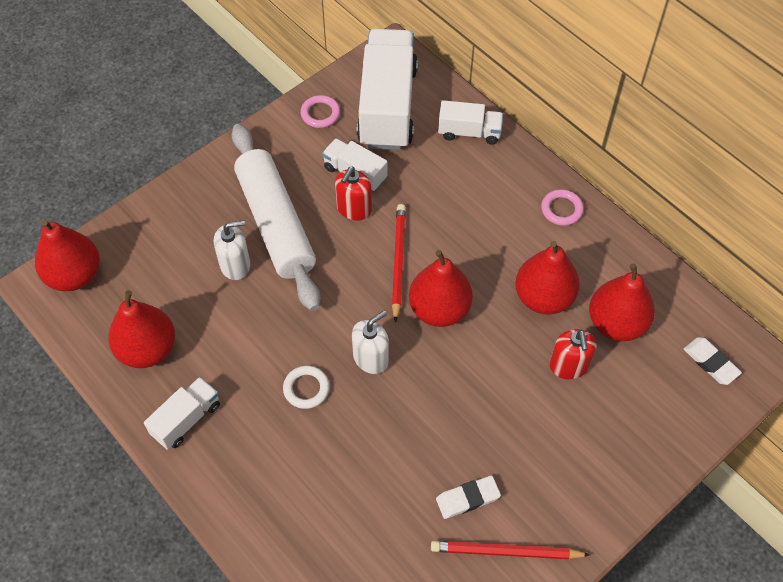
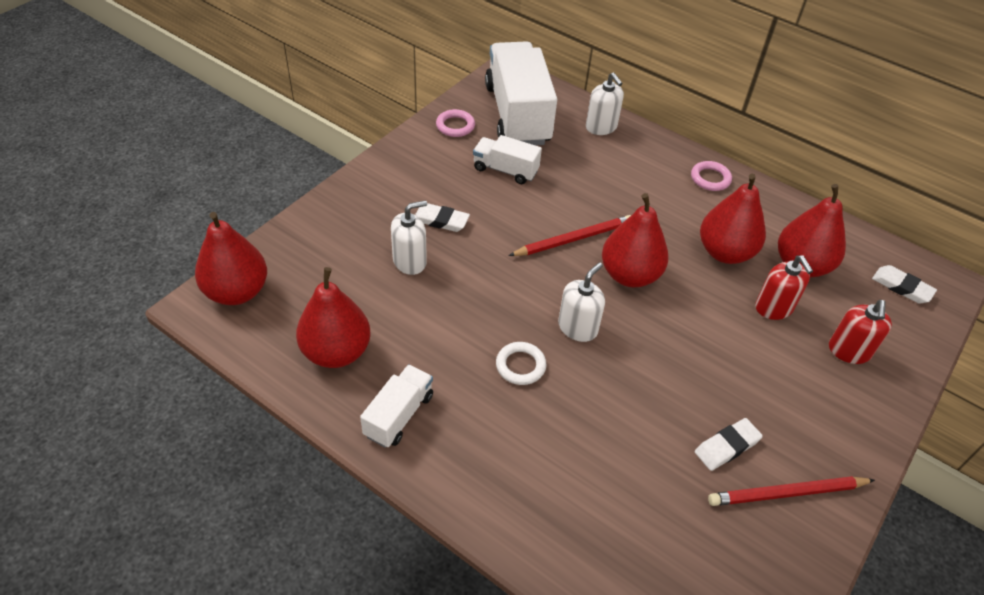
camera: 15 degrees left, 10 degrees down
(276, 224) = (441, 220): white rolling pin -> white eraser
(354, 208) = (514, 199): red soap dispenser -> red soap dispenser (849, 351)
(398, 261) = (573, 239): red pencil -> red pencil turned 75 degrees clockwise
(469, 132) = (601, 127): white truck -> white soap dispenser

